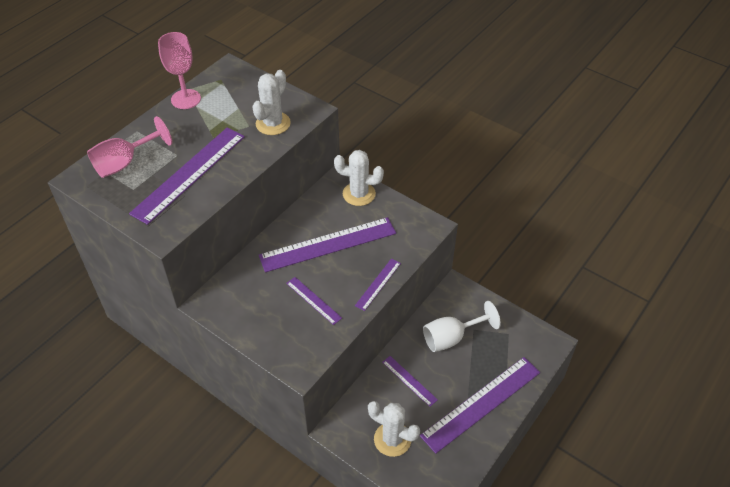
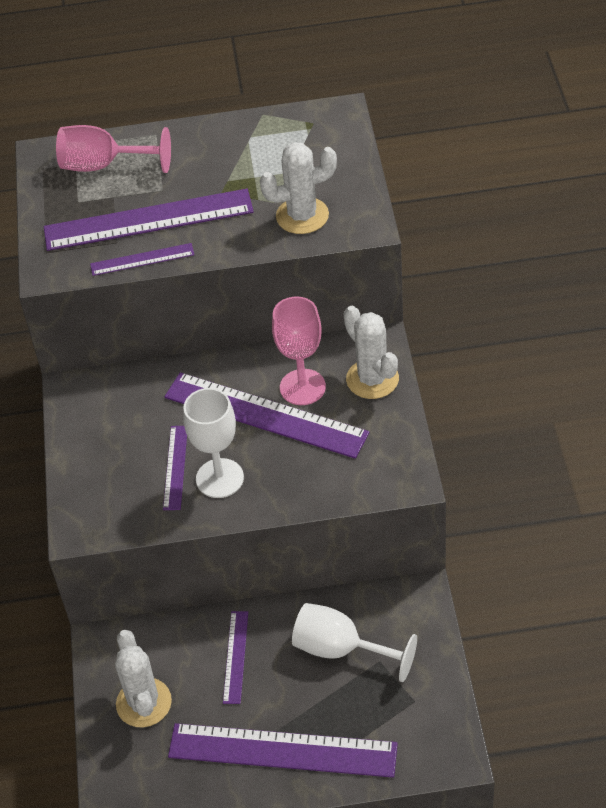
camera: 50 degrees right, 0 degrees up
(186, 99) = (247, 126): pink goblet -> pink goblet (302, 387)
(343, 289) = (219, 478): none -> white goblet
(378, 284) = (263, 502): purple ruler -> purple ruler (142, 259)

